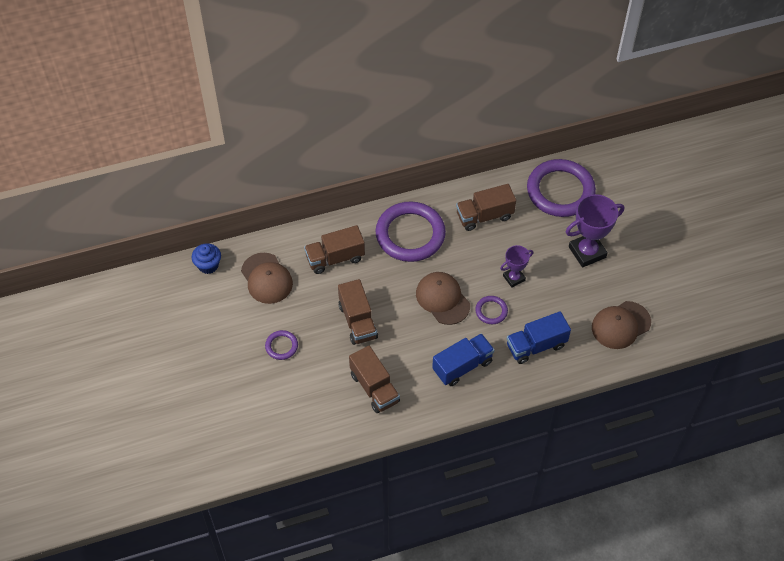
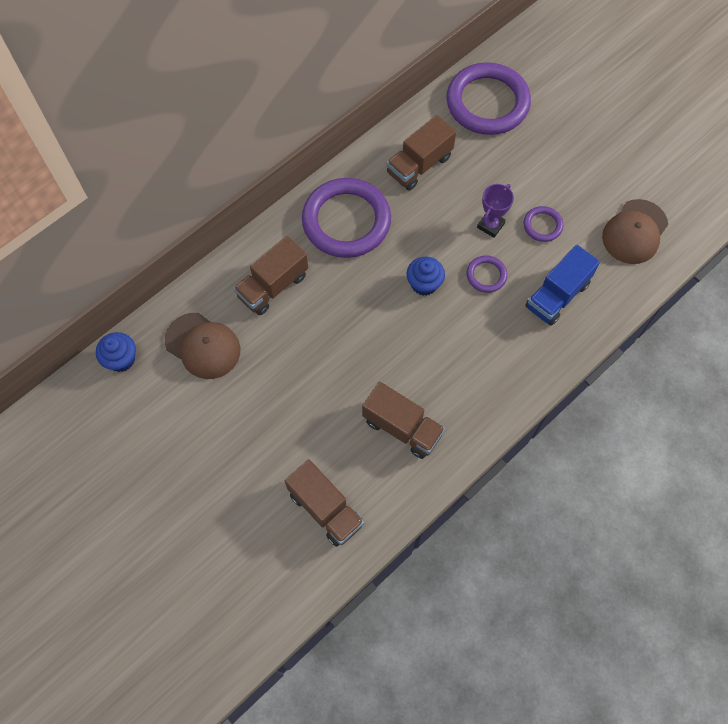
camera: 25 degrees left, 10 degrees up
(281, 346) = (264, 424): purple ring -> purple ring (542, 225)
(357, 321) = (340, 353): brown truck -> brown truck (325, 509)
(442, 299) = (424, 284): brown cap -> blue cupcake
(462, 366) = (489, 356): blue truck -> none
(587, 252) = (554, 162): purple trophy -> none

